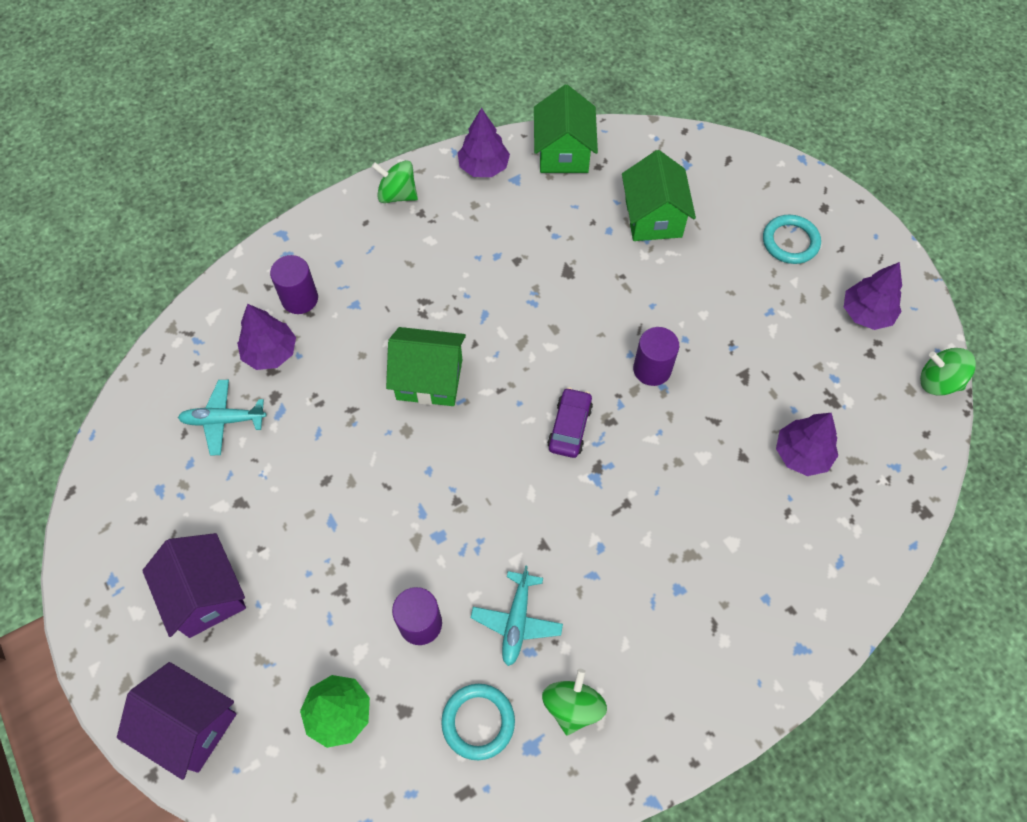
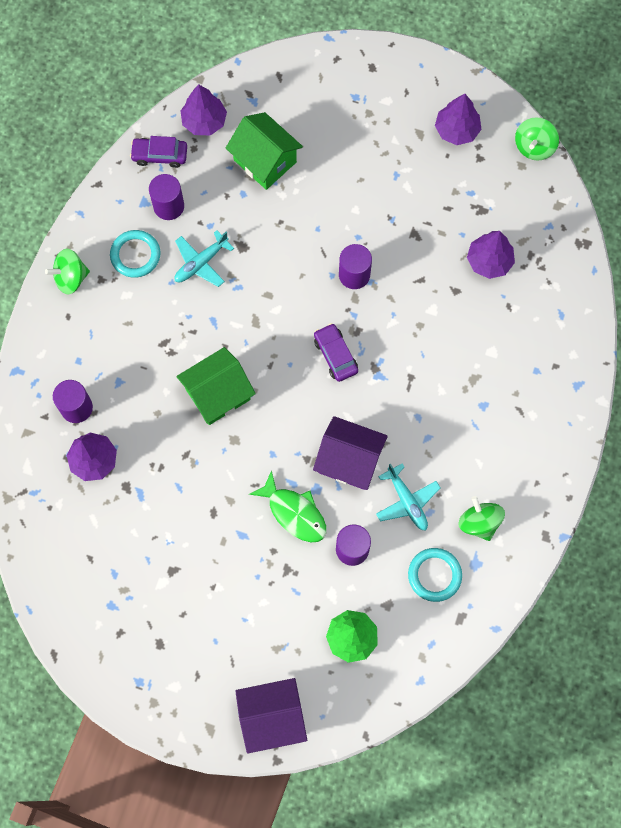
camera: 40 degrees left, 10 degrees up
(206, 595) = (207, 641): purple house -> purple house (349, 460)
(223, 420) = (108, 529): turquoise plane -> turquoise plane (201, 263)
(398, 541) = (294, 512): none -> green fish
(484, 167) = (113, 209): purple tree -> purple tree (204, 121)
(533, 196) = (168, 206): none -> purple cylinder
(563, 152) = (160, 155): green house -> purple car
(790, 242) = (369, 111): turquoise ring -> turquoise ring (135, 255)
(938, 382) = (534, 147): green spinning top -> green spinning top turned 45 degrees counterclockwise

